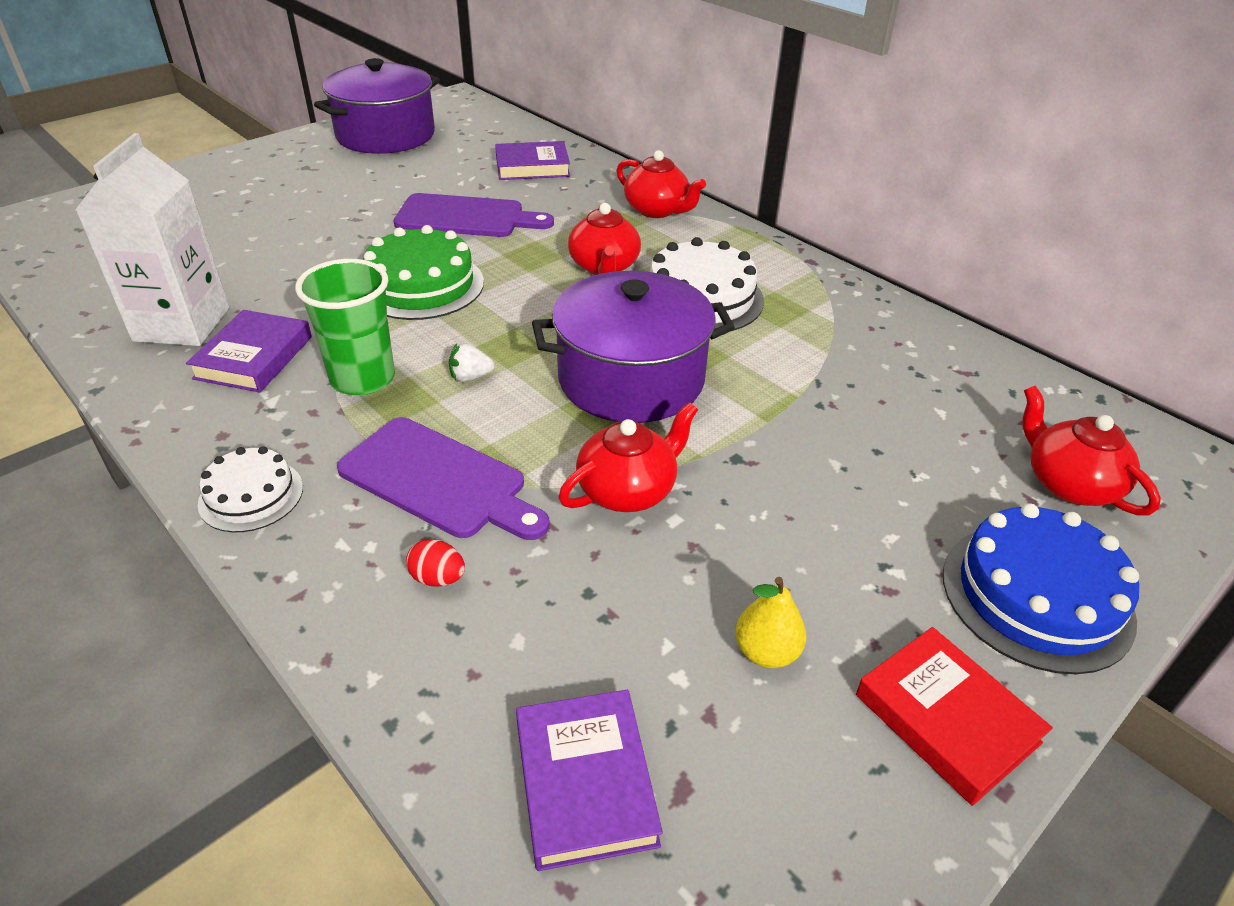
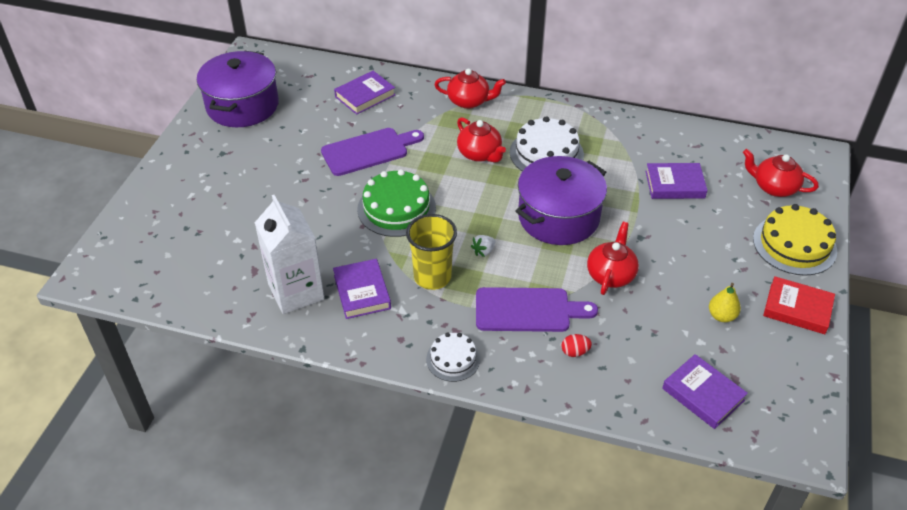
camera: 30 degrees left, 5 degrees up
(363, 378) = (432, 277): green cup -> yellow cup
(873, 409) = (675, 184): none -> purple book
(1036, 595) = (794, 245): blue cake -> yellow cake

